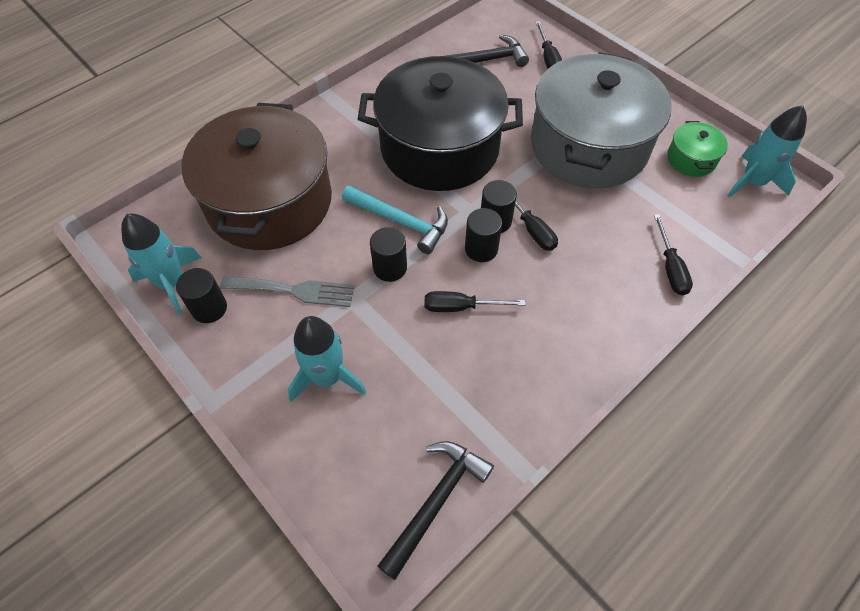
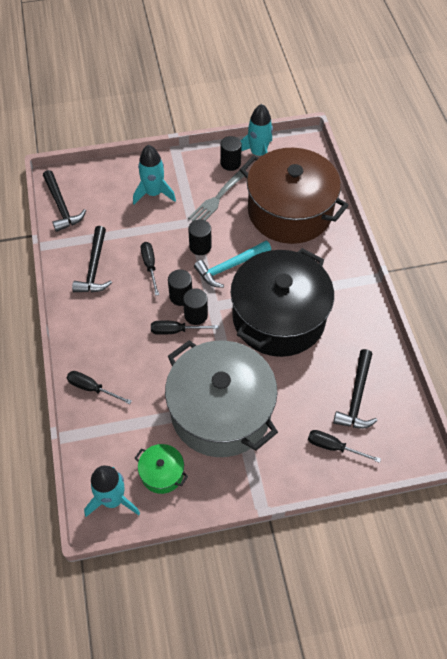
camera: 120 degrees right, 0 degrees up
(461, 307) = (150, 266): black screwdriver -> black screwdriver turned 45 degrees counterclockwise
(513, 373) = (94, 268): none -> black hammer

